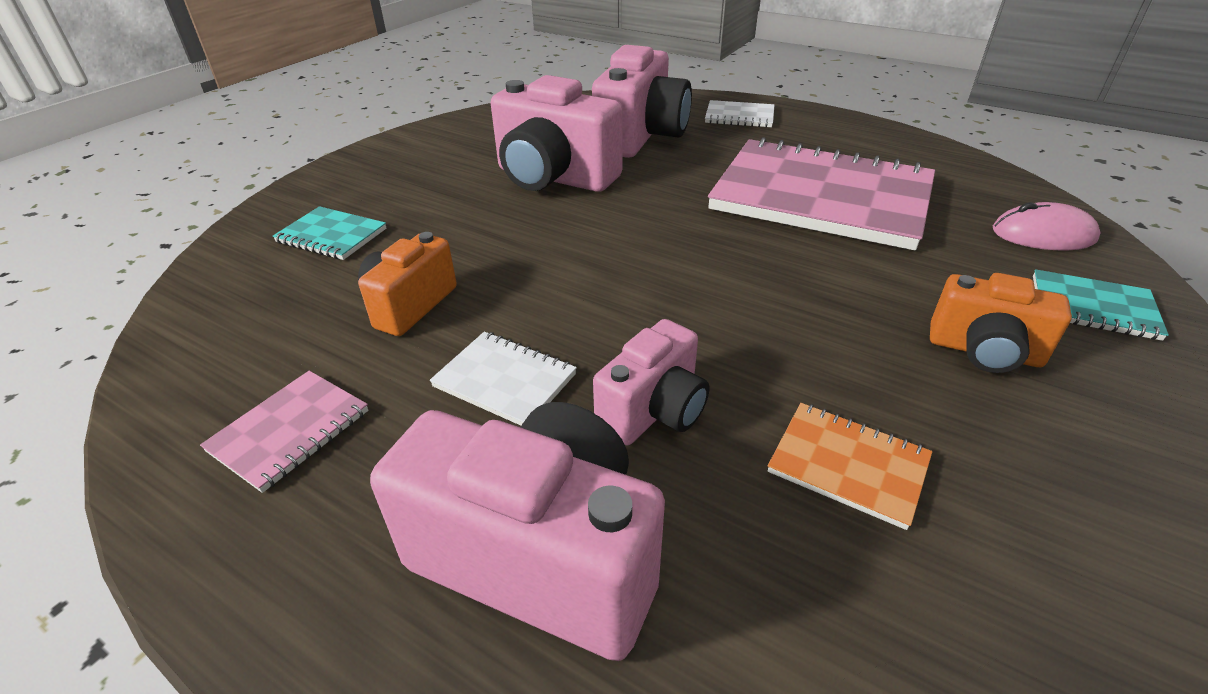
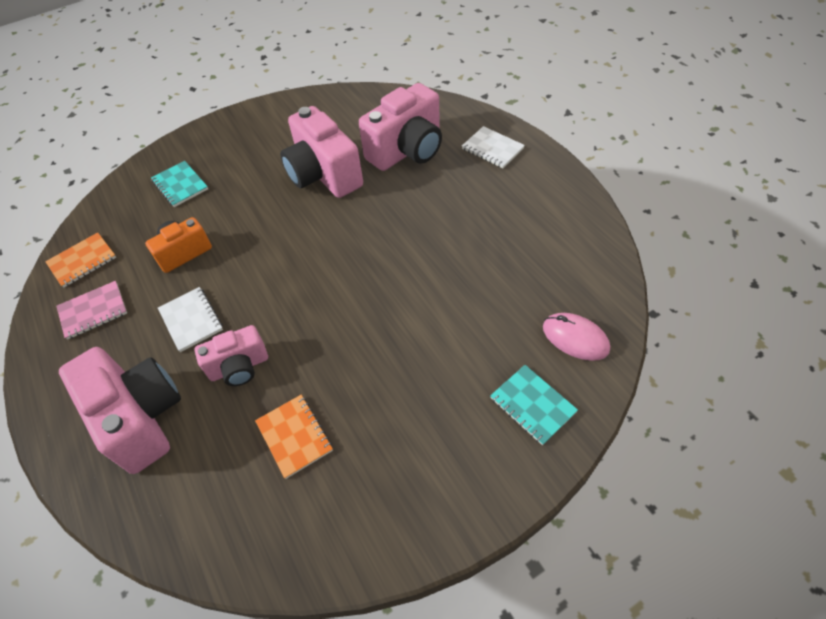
camera: 30 degrees right, 15 degrees up
(208, 370) = (82, 261): none -> orange notebook
(821, 198) = (466, 250): pink notebook -> none
(984, 351) = (431, 405): orange camera -> none

